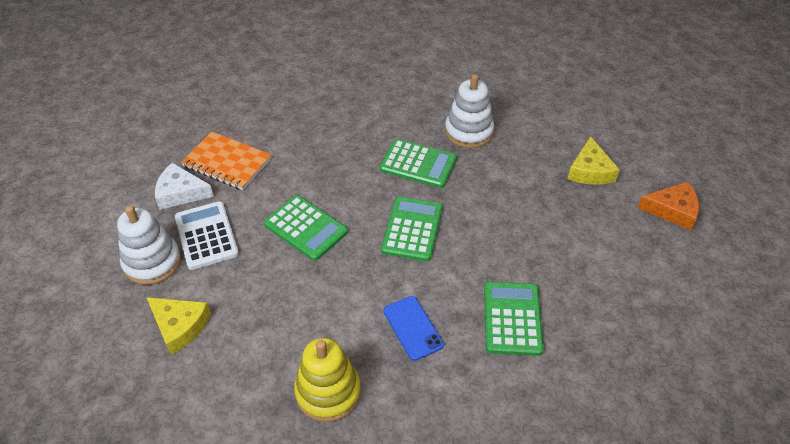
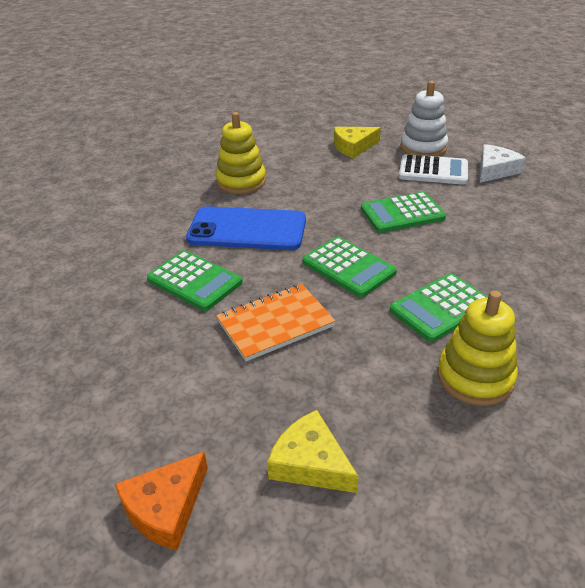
camera: 125 degrees right, 10 degrees down
(227, 162) = (523, 197): orange notebook -> orange notebook (275, 324)
(413, 328) = (247, 229): blue phone -> blue phone, size x1.82
(468, 132) = (475, 377): white stacking toy -> yellow stacking toy

